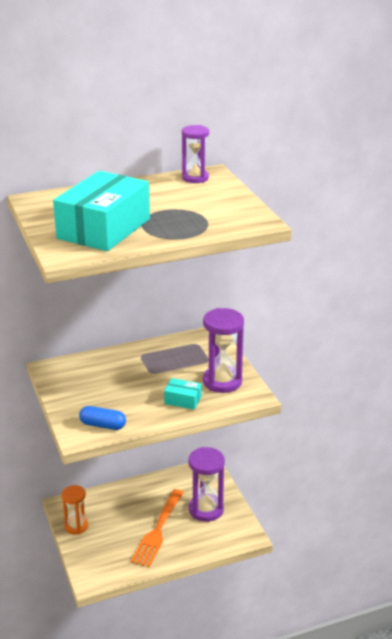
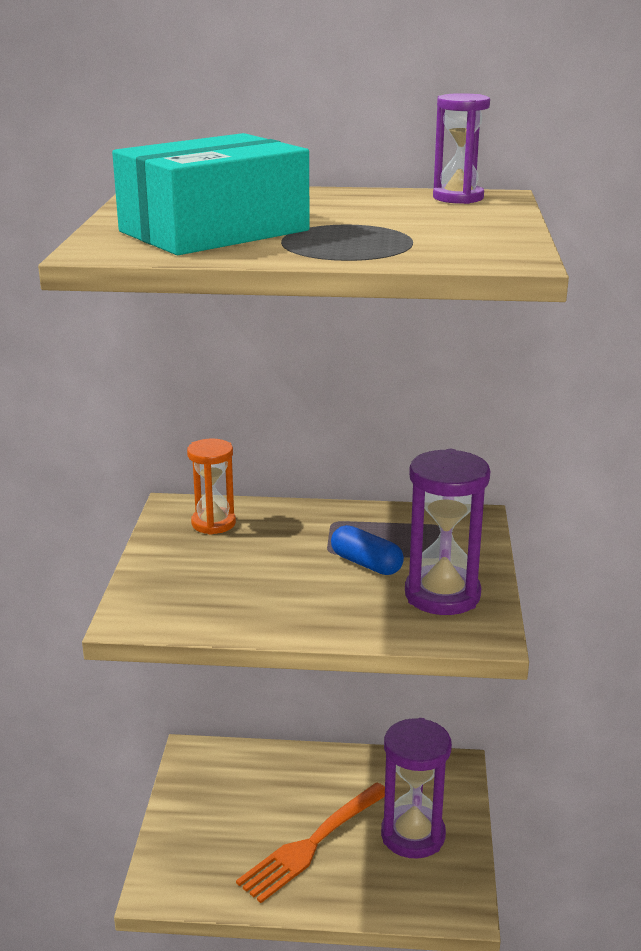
camera: 25 degrees right, 5 degrees down
(76, 526) = (190, 793): orange hourglass -> orange hourglass (213, 523)
(103, 425) = (184, 611): blue capsule -> blue capsule (366, 564)
(183, 400) = (349, 607): turquoise box -> none

